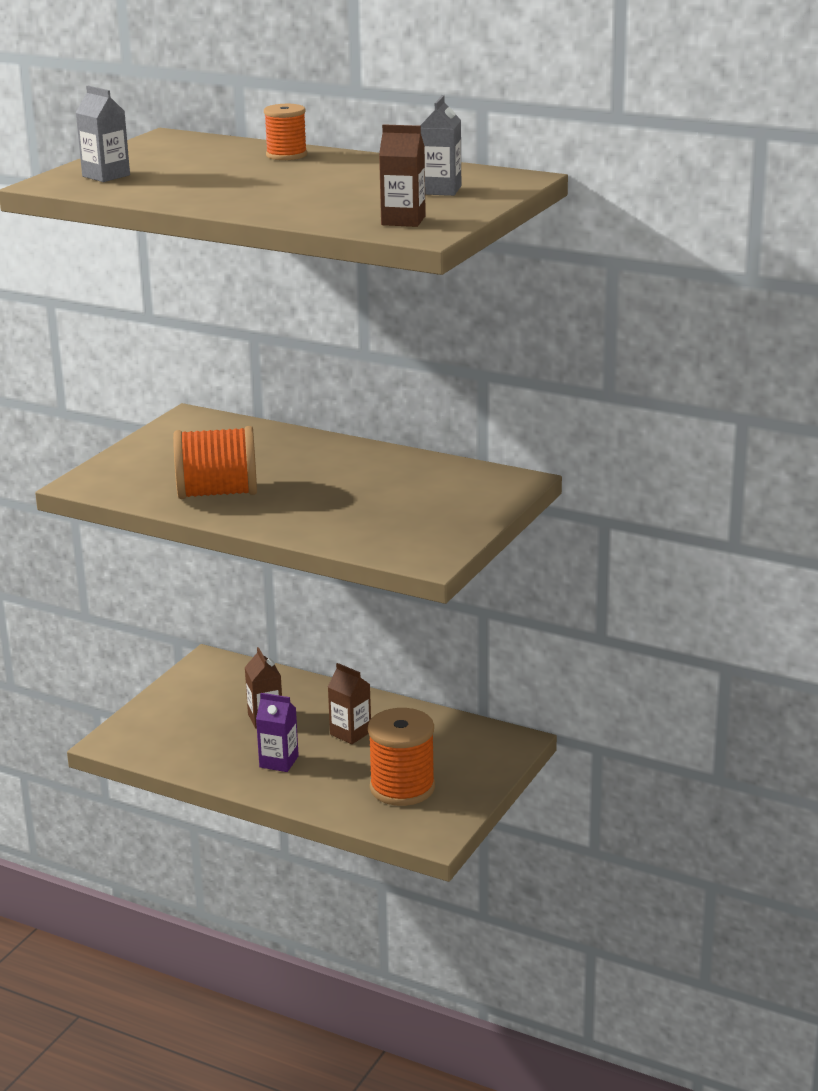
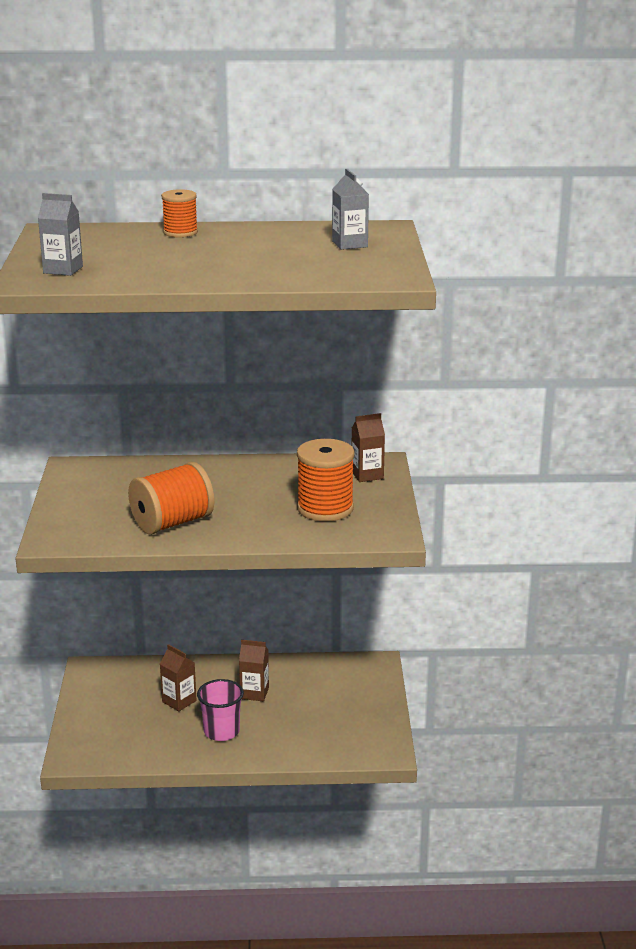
camera: 30 degrees left, 0 degrees up
(279, 762) = (221, 731): purple carton -> pink cup
(402, 788) = (331, 723): orange spool -> orange spool (325, 508)
(403, 221) = (368, 272): brown carton -> brown carton (367, 475)

